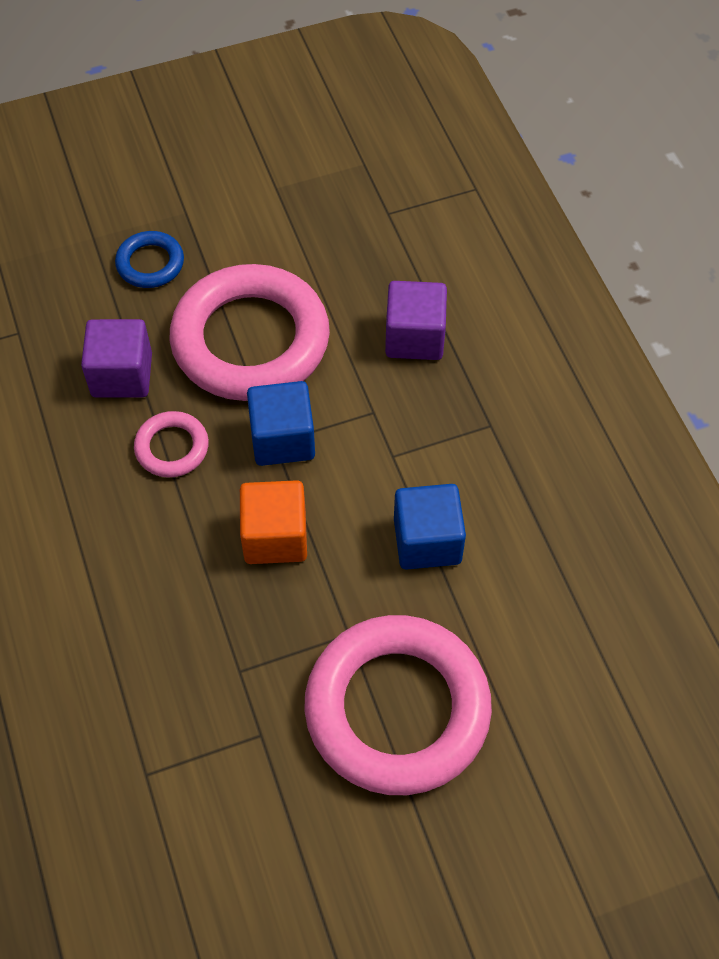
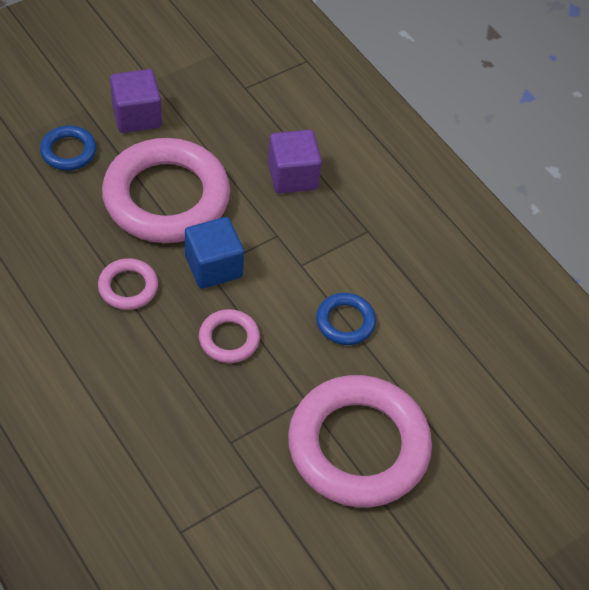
camera: 20 degrees left, 5 degrees down
(122, 375) = (71, 239): purple cube -> purple cube (136, 116)
(275, 537) = (229, 339): orange cube -> pink ring
(427, 541) = (345, 322): blue cube -> blue ring

